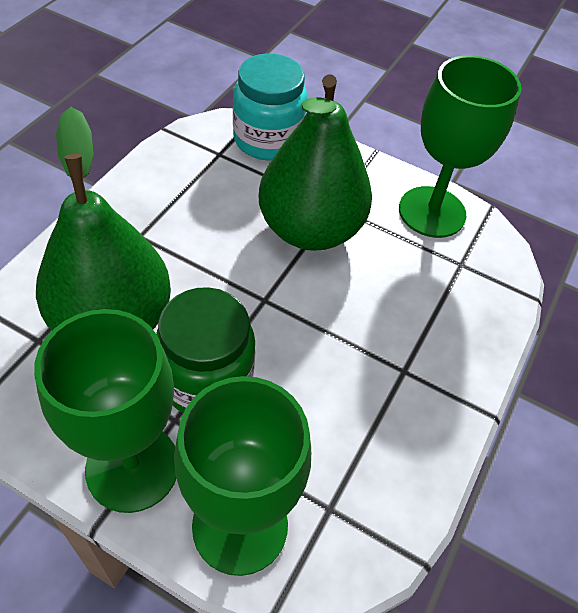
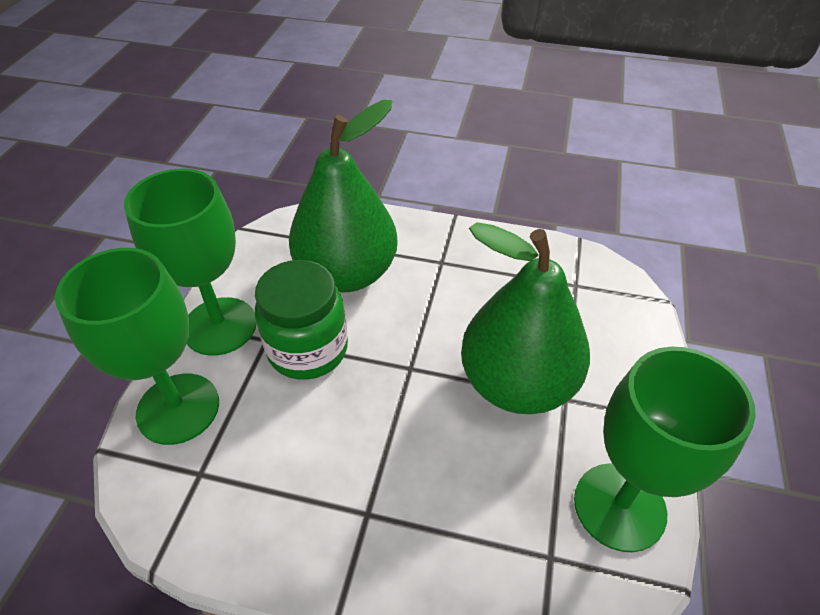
camera: 80 degrees right, 5 degrees down
(267, 140) = (622, 316): turquoise jar -> none

